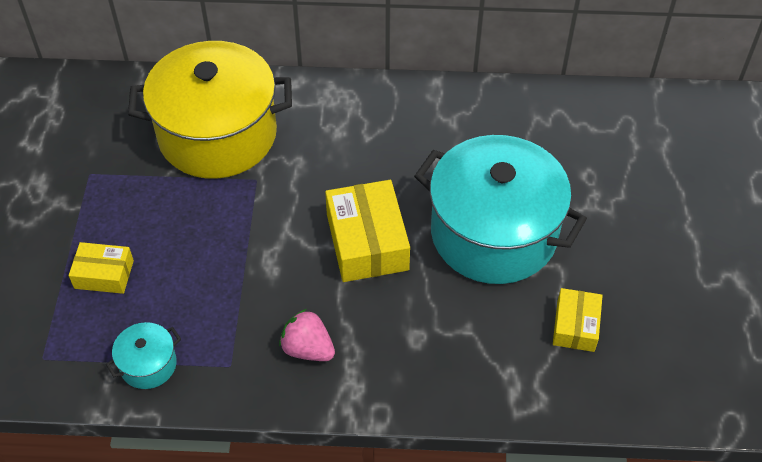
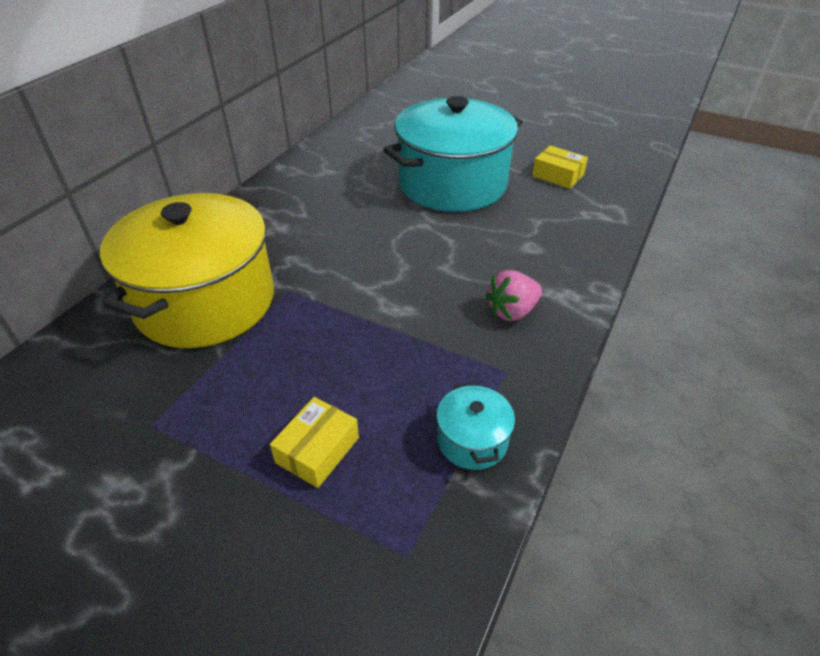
camera: 65 degrees left, 10 degrees down
(367, 242) = (415, 245): yellow box -> none

